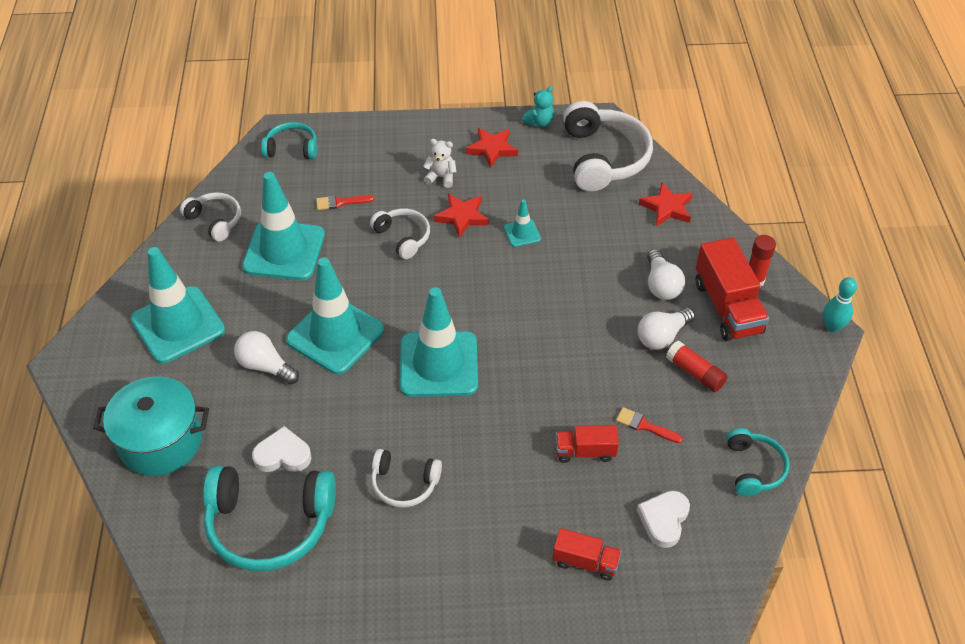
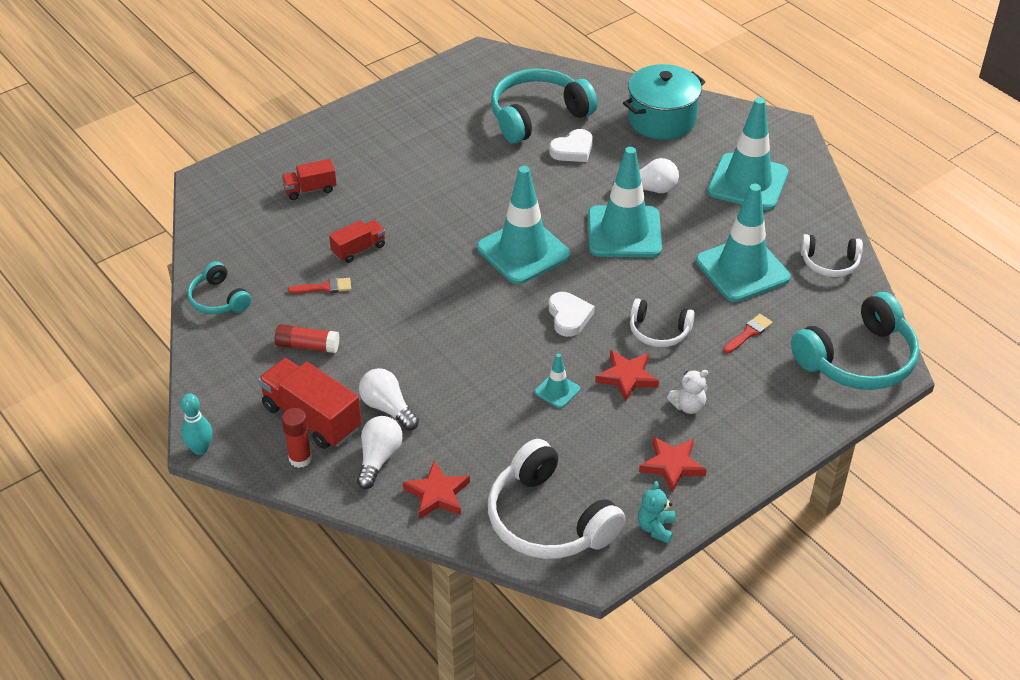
camera: 145 degrees right, 5 degrees down
(292, 148) = (858, 359): turquoise headphones -> turquoise headphones, size x1.82
(404, 484) = (473, 173): white headphones -> none
(662, 336) = (355, 362): white light bulb -> white light bulb (379, 459)
(664, 520) = (270, 236): white heart -> white heart (569, 317)

